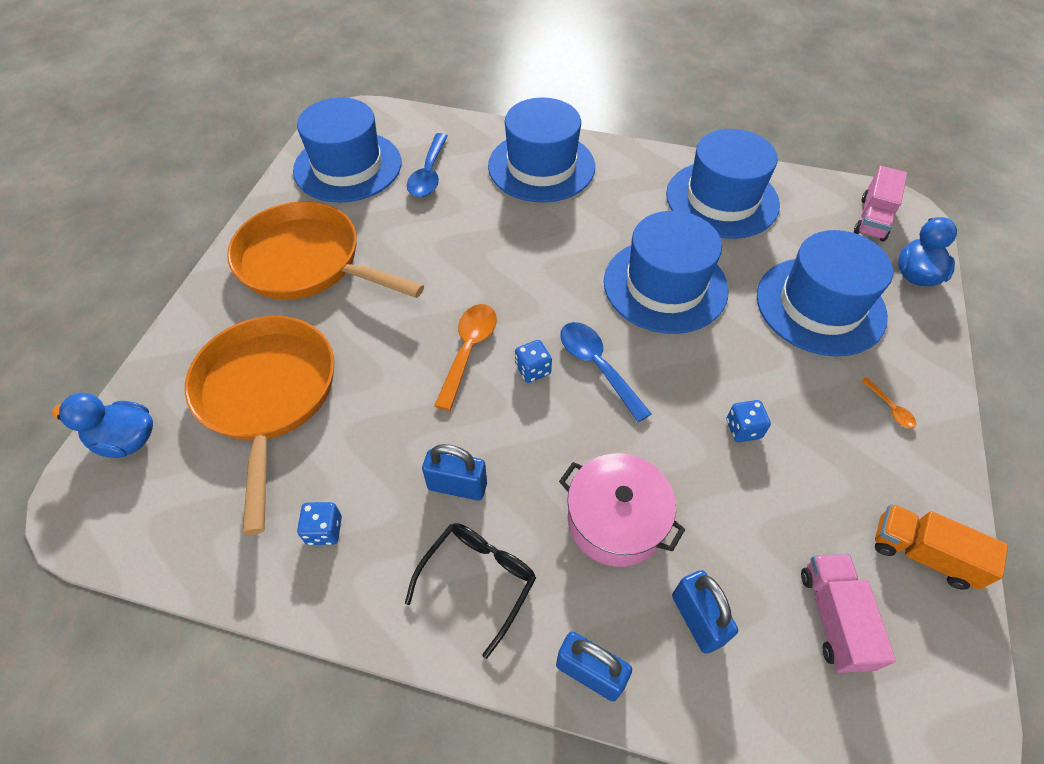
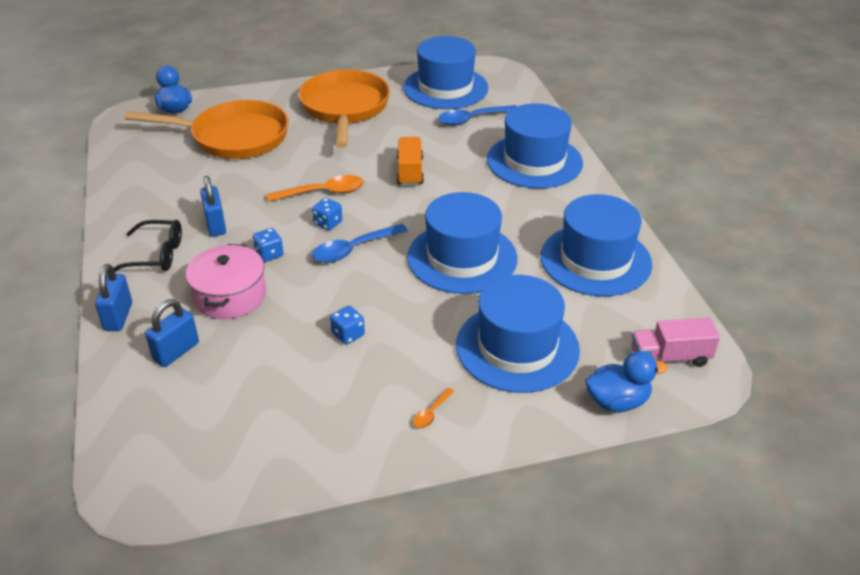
camera: 60 degrees right, 15 degrees down
(268, 395) = (234, 137): orange pan -> orange pan turned 45 degrees clockwise
(324, 530) = (158, 191): blue dice -> blue dice (269, 254)
(597, 366) = (353, 249): blue spoon -> blue spoon turned 150 degrees counterclockwise
(834, 618) = (211, 418): pink truck -> none
(922, 554) = (294, 458): orange truck -> orange truck (410, 172)

